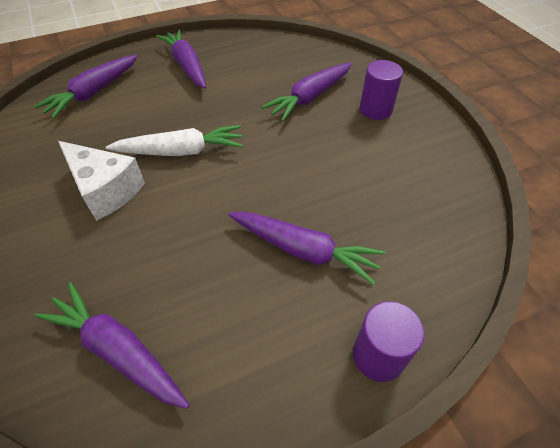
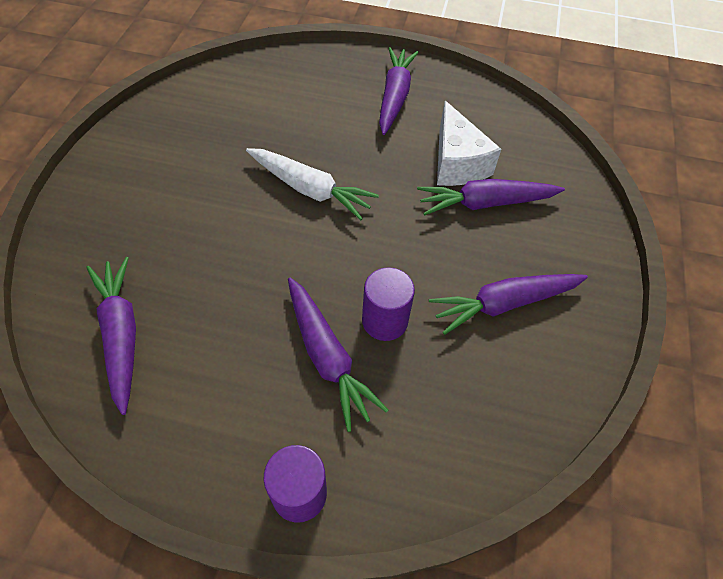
camera: 35 degrees right, 5 degrees up
(94, 93) = (287, 83): purple carrot -> purple carrot (504, 304)
(105, 190) = (220, 190): white cheese -> white cheese (457, 163)
(375, 110) = (544, 259): purple cylinder -> purple cylinder (384, 321)

